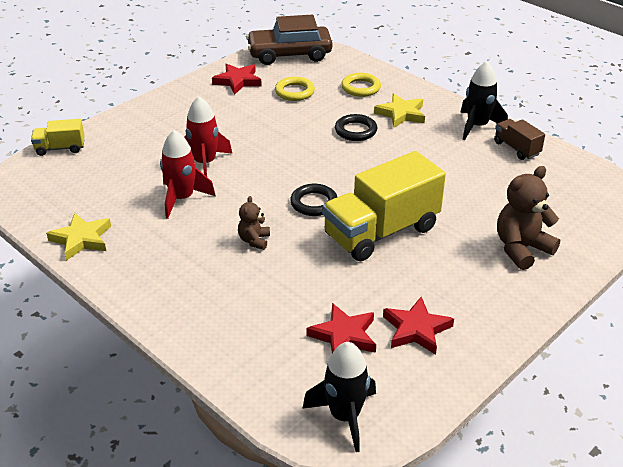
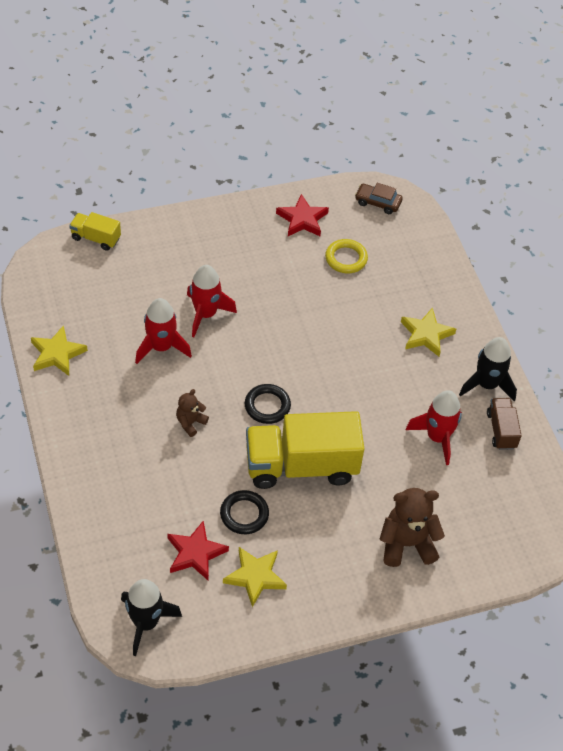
camera: 25 degrees right, 15 degrees up
(289, 54) = (377, 202): brown car -> brown car, size x0.50
(355, 131) = (366, 336): black ring -> black ring (244, 514)
(361, 88) = (413, 281): yellow ring -> none
(416, 329) = (255, 577): red star -> yellow star
(473, 171) = (437, 437): none -> red rocket

